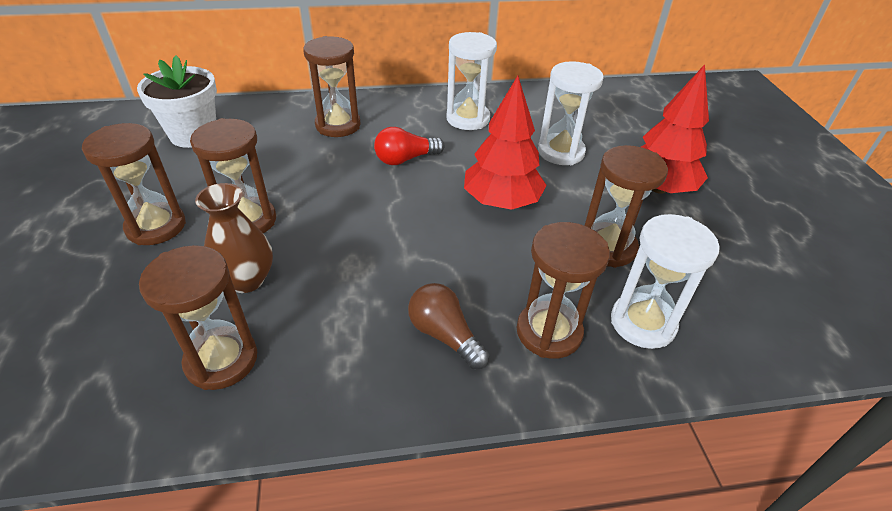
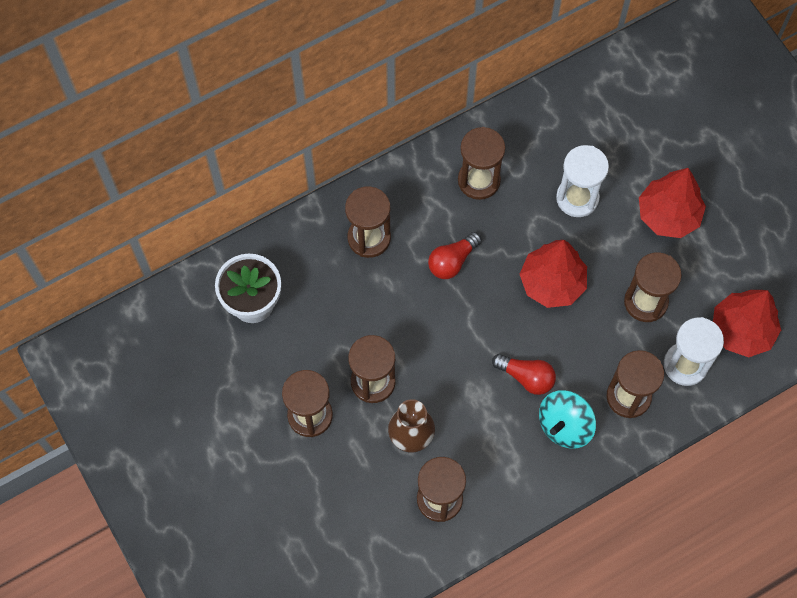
camera: 20 degrees left, 25 degrees up
(424, 270) = (526, 377): none -> red light bulb
(444, 335) = (564, 426): brown light bulb -> turquoise spinning top
(468, 119) = (479, 180): white hourglass -> brown hourglass
(733, 311) = (741, 331): none -> red tree

